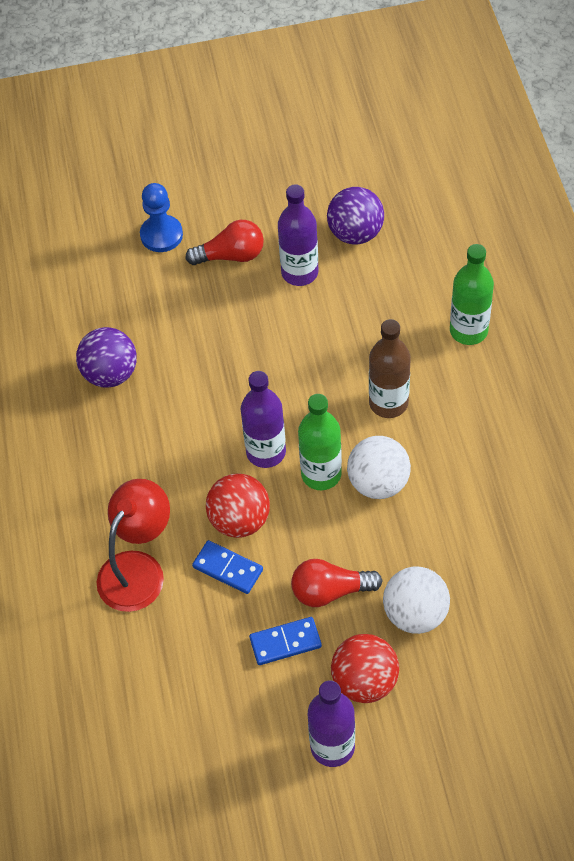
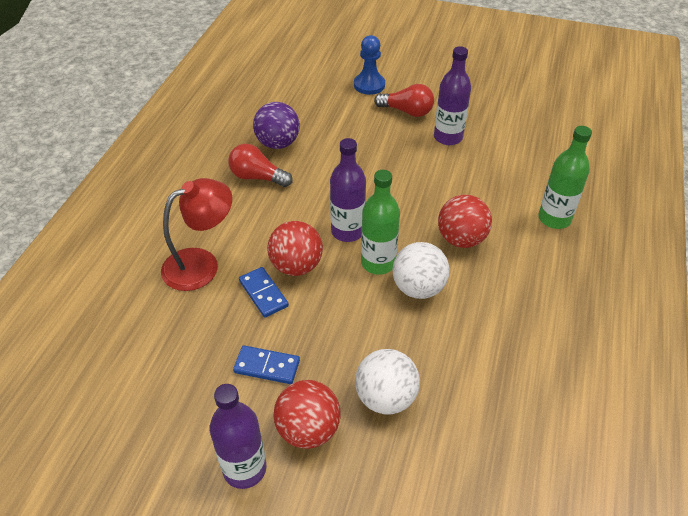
camera: 25 degrees right, 10 degrees down
(330, 591) = (328, 346): red light bulb -> red light bulb (257, 177)
(355, 233) = (503, 130): purple ball -> none
(388, 403) = (461, 239): brown bottle -> red ball

